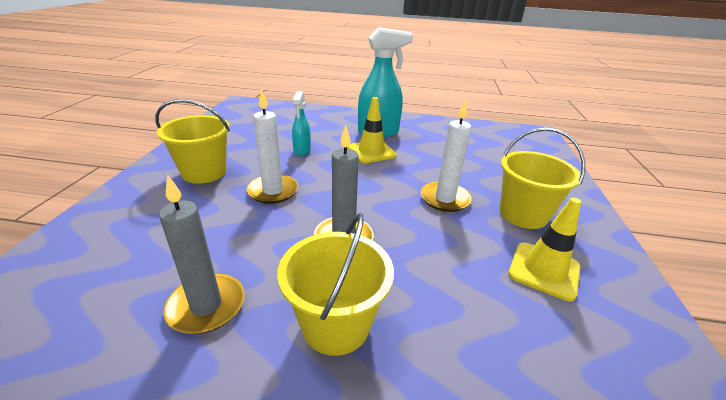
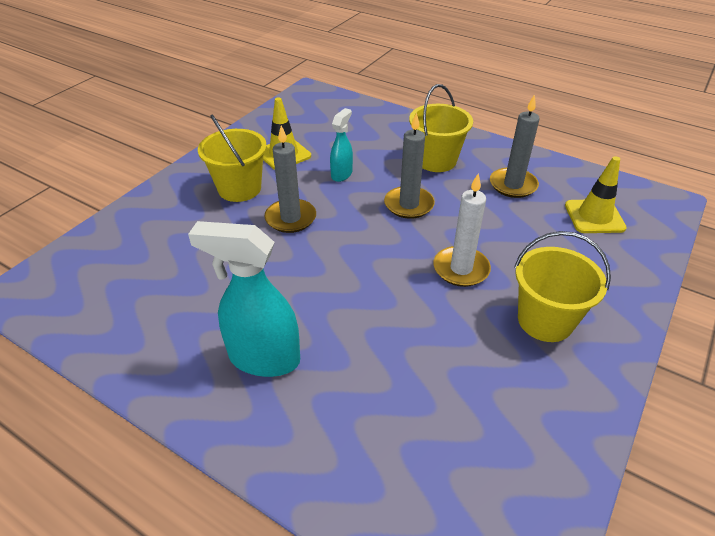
camera: 155 degrees left, 10 degrees up
(302, 151) = (409, 337): turquoise spray bottle -> turquoise spray bottle (342, 174)
(371, 152) = (311, 309): yellow traffic cone -> yellow traffic cone (594, 217)
(445, 199) = (290, 218): white candle -> grey candle

